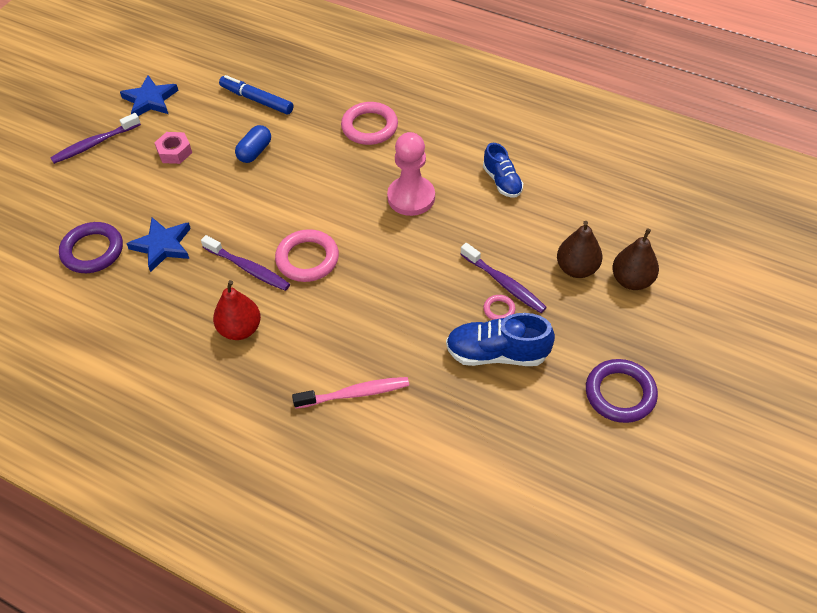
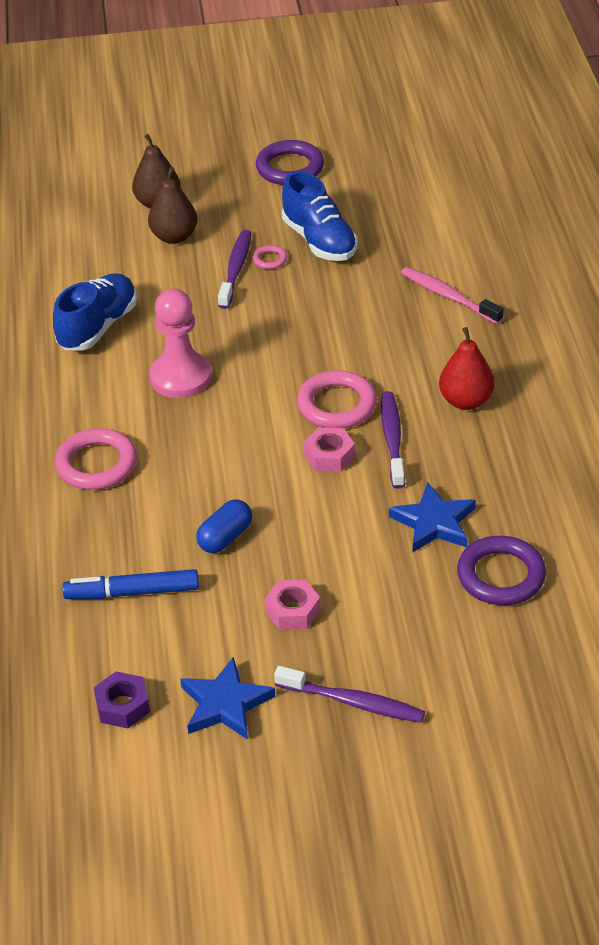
camera: 125 degrees left, 10 degrees down
(191, 67) = (123, 706): none -> purple nut
(255, 152) = (225, 537): blue capsule -> blue capsule turned 45 degrees counterclockwise
(257, 100) = (133, 592): blue marker -> blue marker turned 90 degrees clockwise
(267, 230) = (329, 455): none -> pink nut
(502, 181) = (98, 327): blue shoe -> blue shoe, size x1.53

